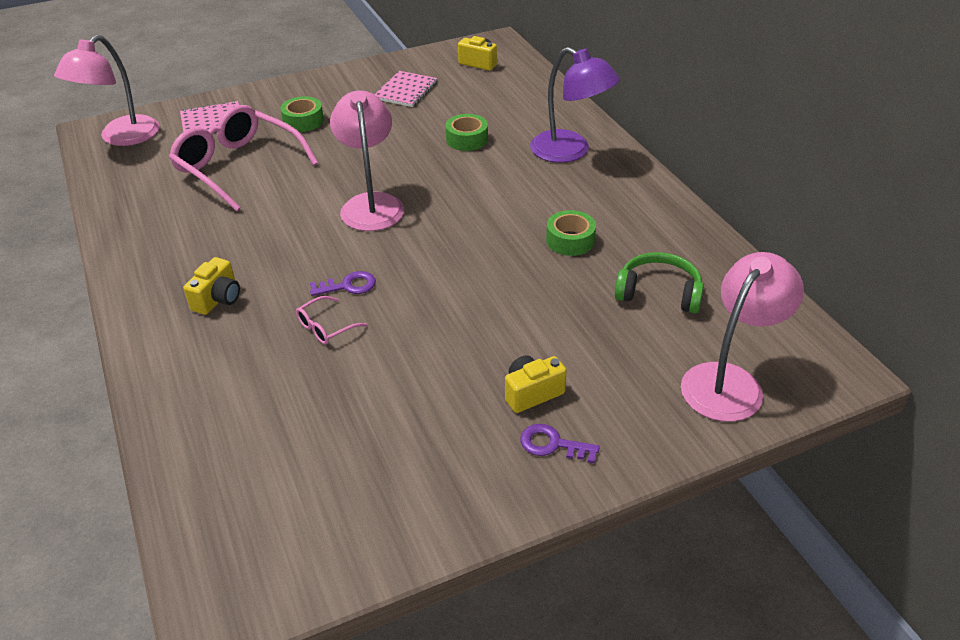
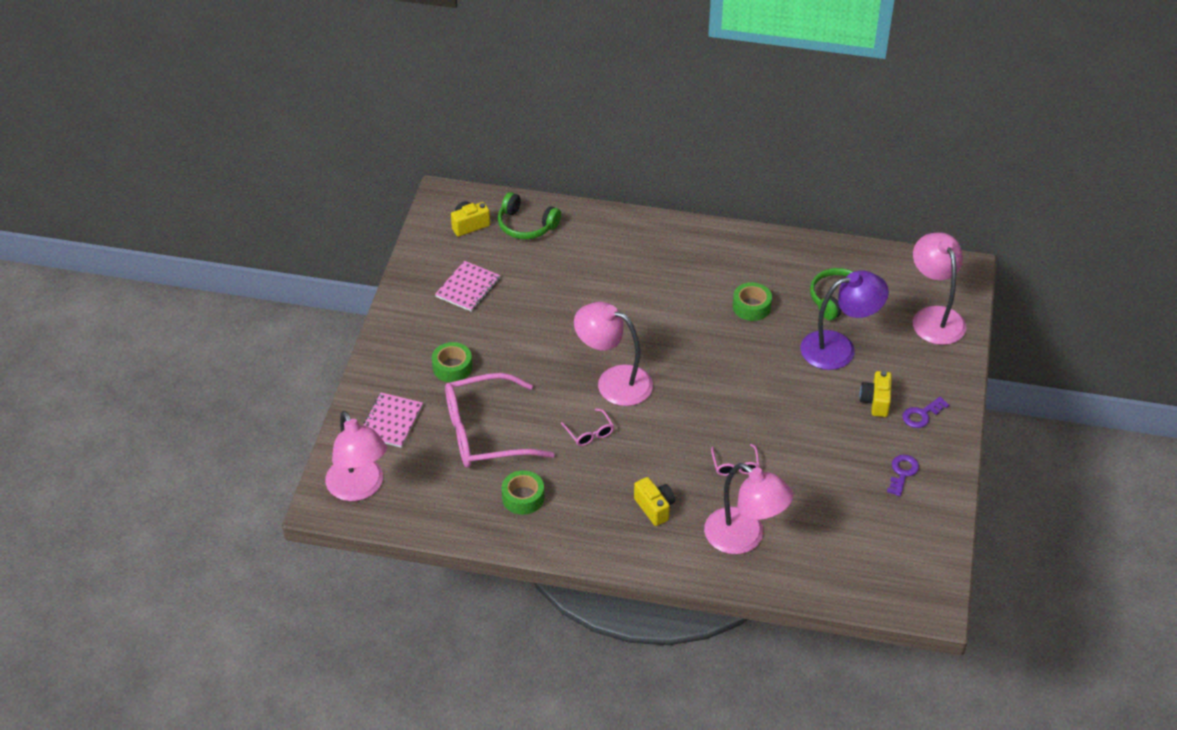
camera: 55 degrees left, 5 degrees up
(219, 381) = (744, 538): none -> pink lamp
(289, 219) = (589, 433): none -> pink glasses
(348, 286) = (700, 435): purple key -> purple key (902, 473)
(406, 91) = (468, 287): pink notebook -> pink notebook turned 60 degrees clockwise
(467, 139) = (578, 291): green tape -> green tape (523, 497)
(514, 85) = (526, 225): none -> green headphones
(570, 151) = (650, 248): purple lamp -> purple lamp (839, 348)

